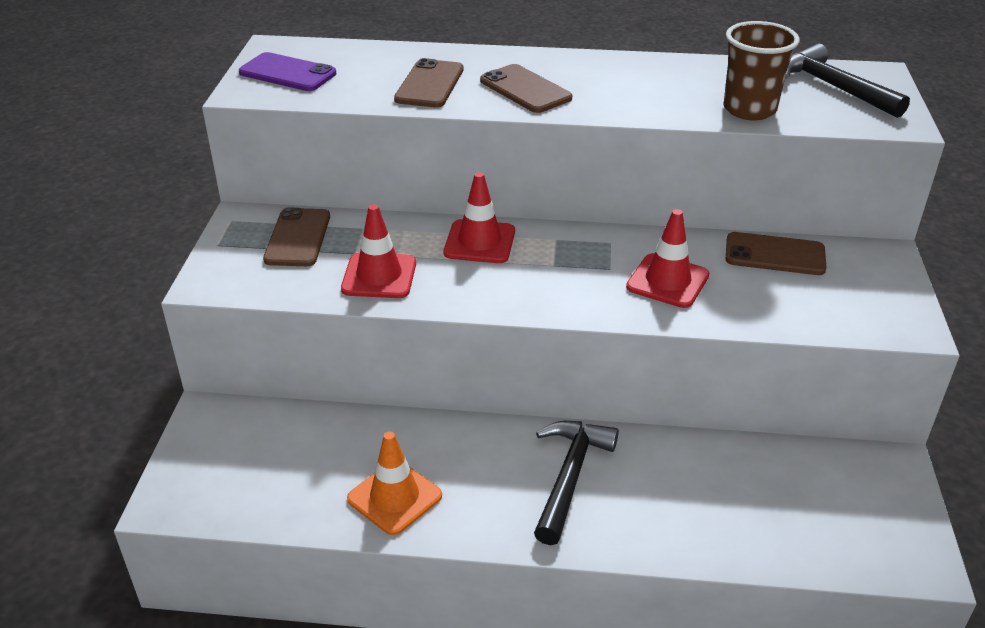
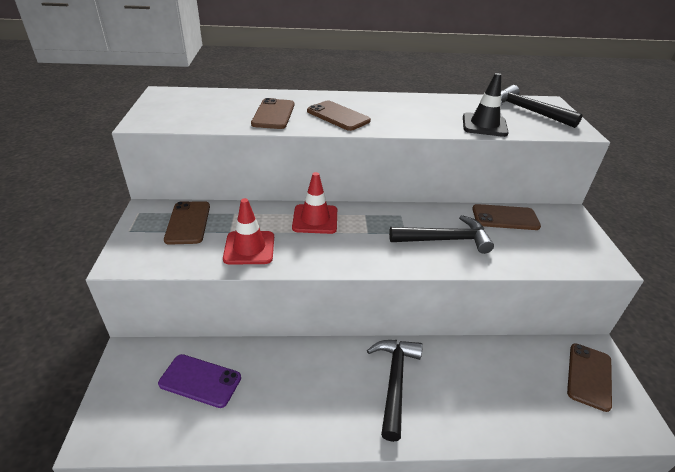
camera: 10 degrees left, 0 degrees up
(287, 73) = (174, 109): purple phone -> purple phone (200, 381)
(394, 497) = (273, 412): orange traffic cone -> none
(667, 281) = (445, 240): red traffic cone -> black hammer
(749, 109) = (484, 125): brown cup -> black traffic cone
(867, 495) = (589, 376): none -> brown phone

